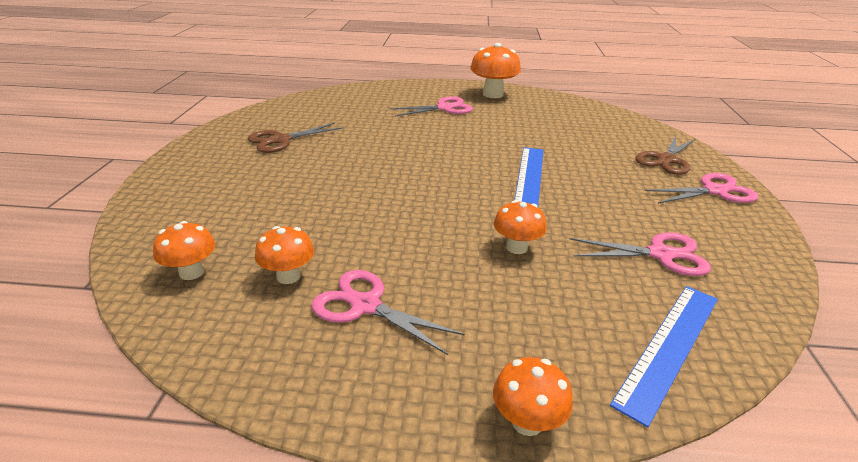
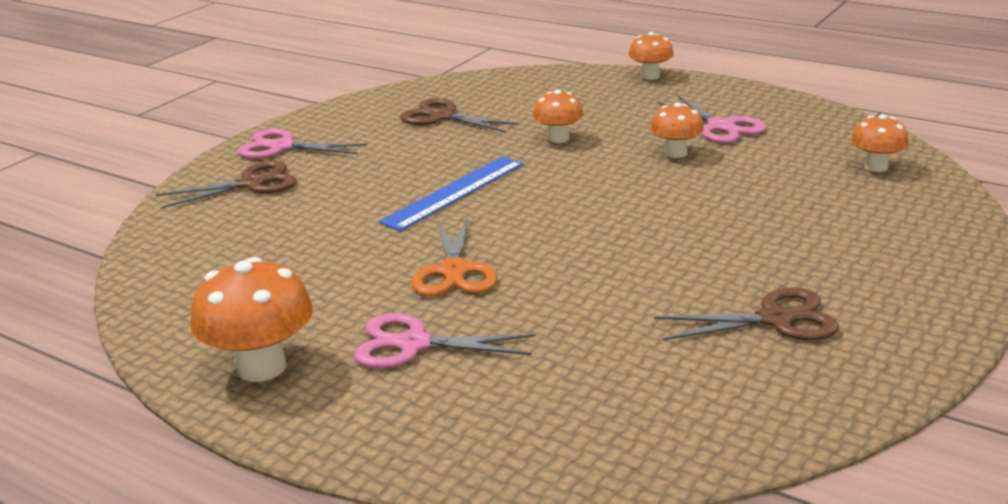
camera: 150 degrees left, 5 degrees down
(288, 276) = (782, 151): orange mushroom -> orange mushroom (676, 153)
(464, 135) = (454, 271): none -> orange scissors
(660, 254) = (442, 117): pink scissors -> brown scissors
(670, 347) = (526, 83): blue ruler -> none

